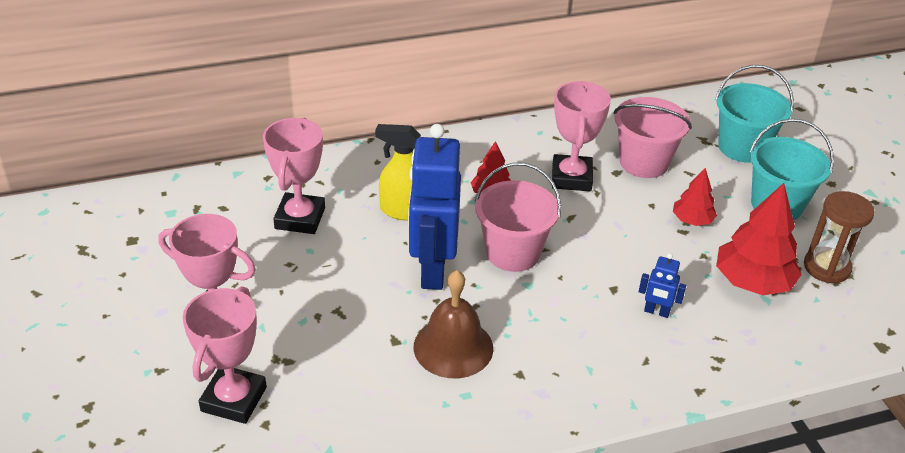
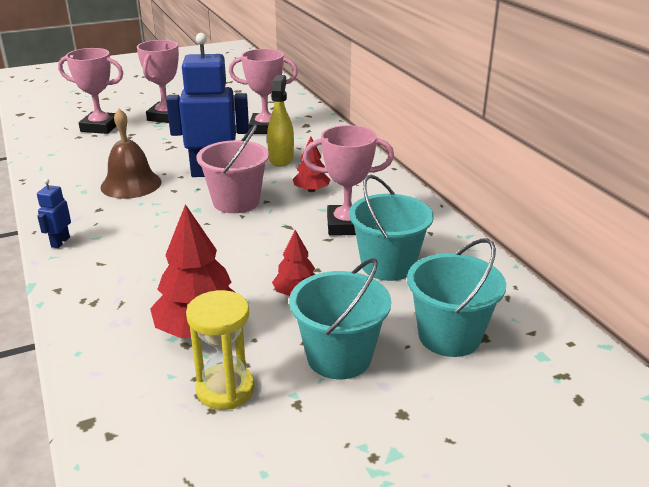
camera: 85 degrees right, 10 degrees down
(644, 162) = (388, 265): pink bucket -> turquoise bucket
(656, 312) = (159, 269): blue robot -> blue robot (60, 242)
(826, 267) = (225, 389): brown hourglass -> yellow hourglass

